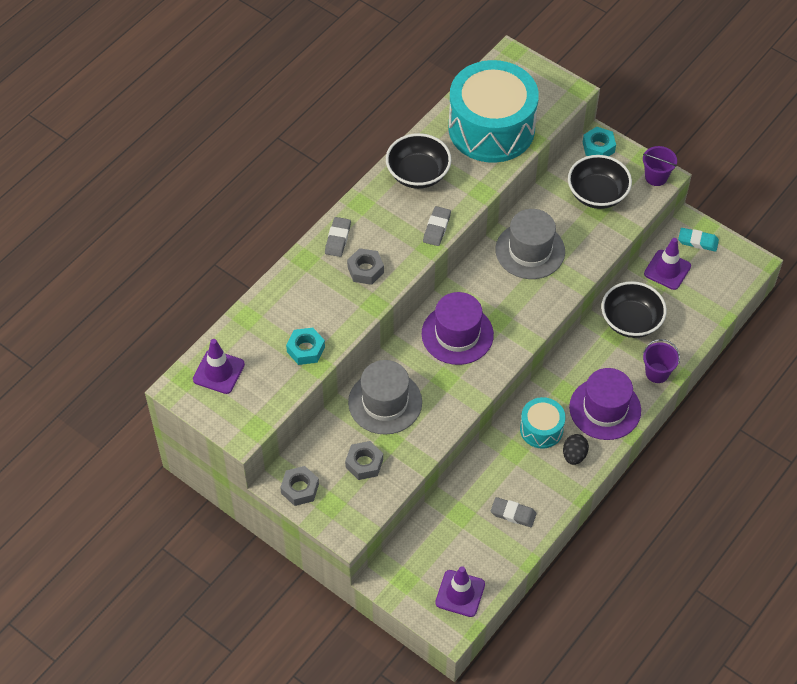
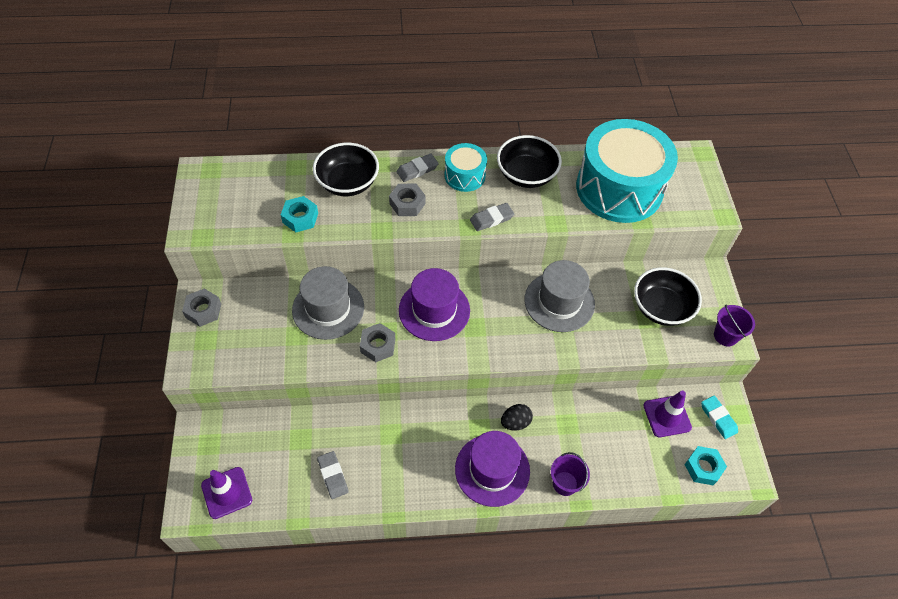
camera: 45 degrees right, 0 degrees up
(218, 372) = (233, 183): purple traffic cone -> none
(364, 463) = (261, 334): grey nut -> grey nut (378, 345)
(541, 429) = (429, 437): turquoise drum -> turquoise drum (464, 176)
(574, 455) = (427, 480): black egg -> black egg (515, 422)
(598, 147) = (703, 277): turquoise nut -> turquoise nut (703, 467)
(631, 321) = (592, 426): black bowl -> black bowl (348, 183)

